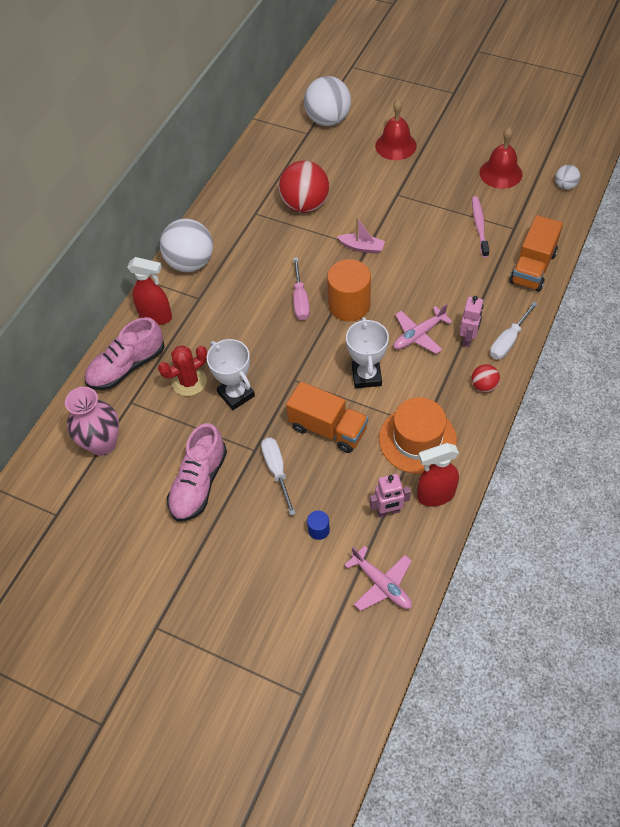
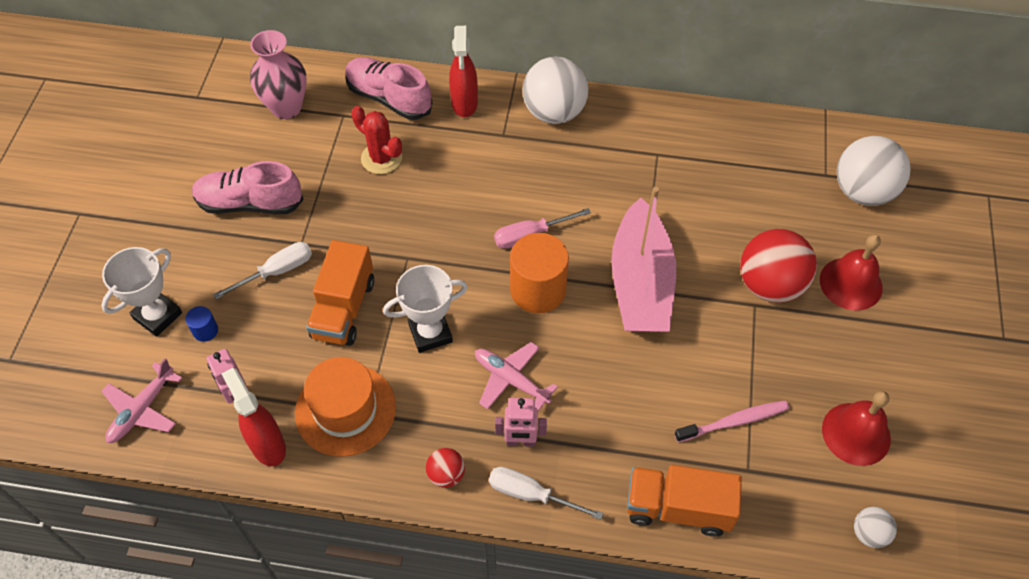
camera: 70 degrees right, 0 degrees up
(236, 394) = (374, 206): white trophy -> white trophy (158, 316)
(305, 205) = (691, 203): red ball -> red ball (770, 285)
(362, 247) = (641, 283): pink boat -> pink boat, size x2.34

